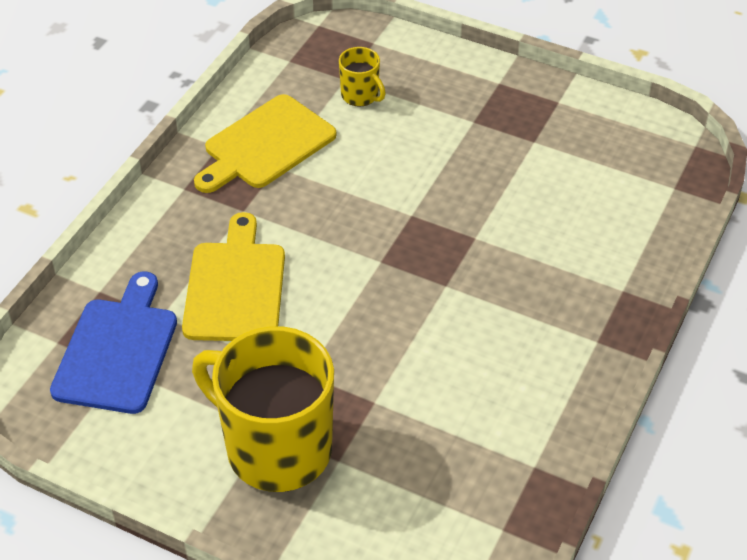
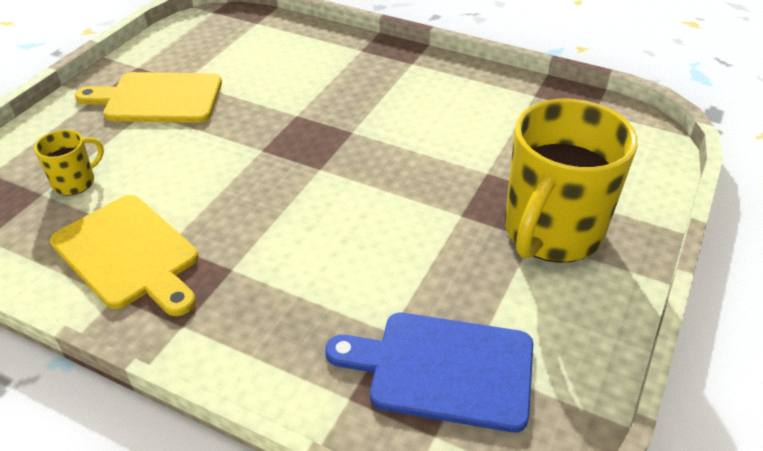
camera: 90 degrees left, 5 degrees down
(235, 286) = (347, 270): yellow cutting board -> yellow cutting board (158, 98)

